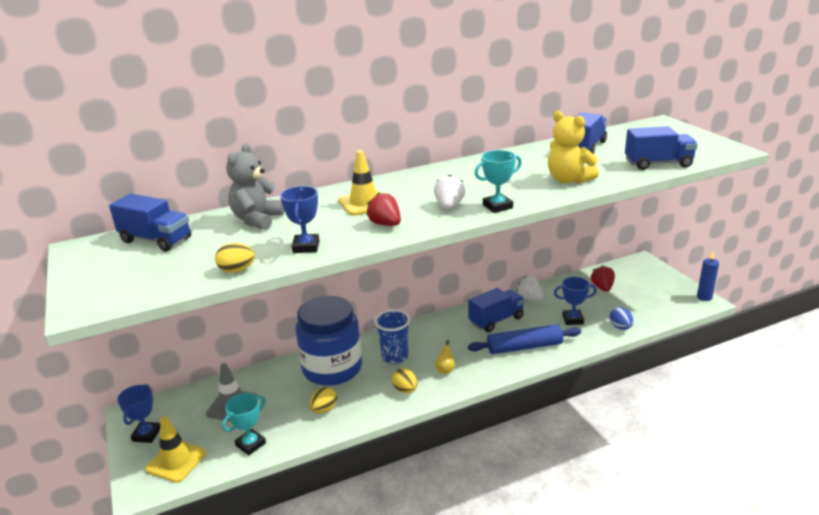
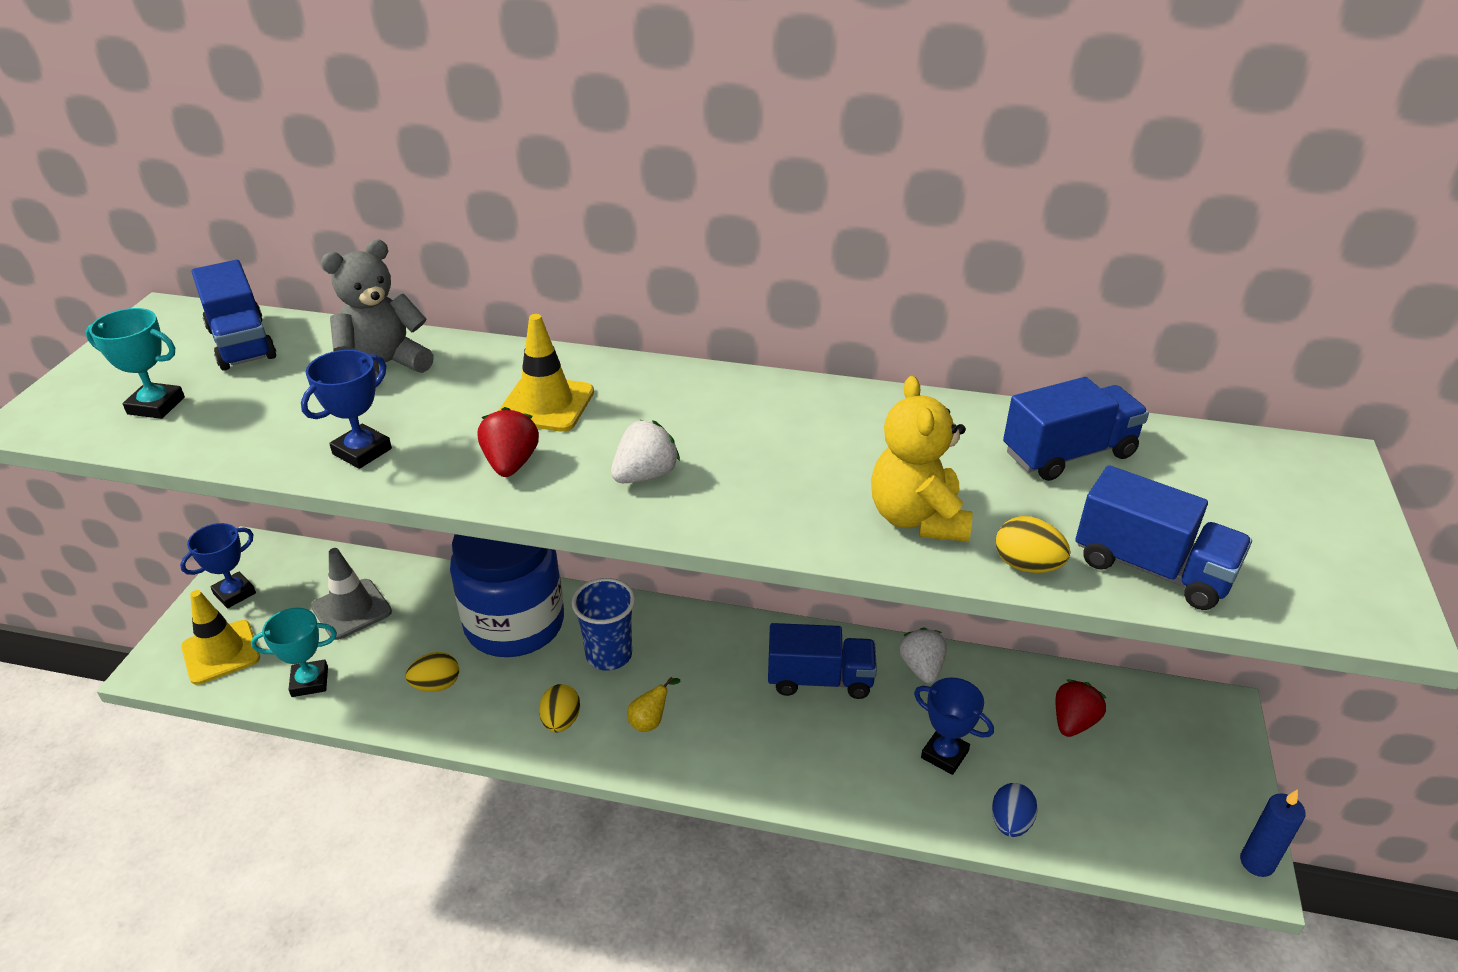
camera: 35 degrees right, 10 degrees up
(237, 270) = (238, 449): yellow egg -> yellow egg (1027, 565)
(497, 206) = (712, 516): turquoise trophy -> turquoise trophy (156, 405)
(524, 347) = (806, 757): blue rolling pin -> none

